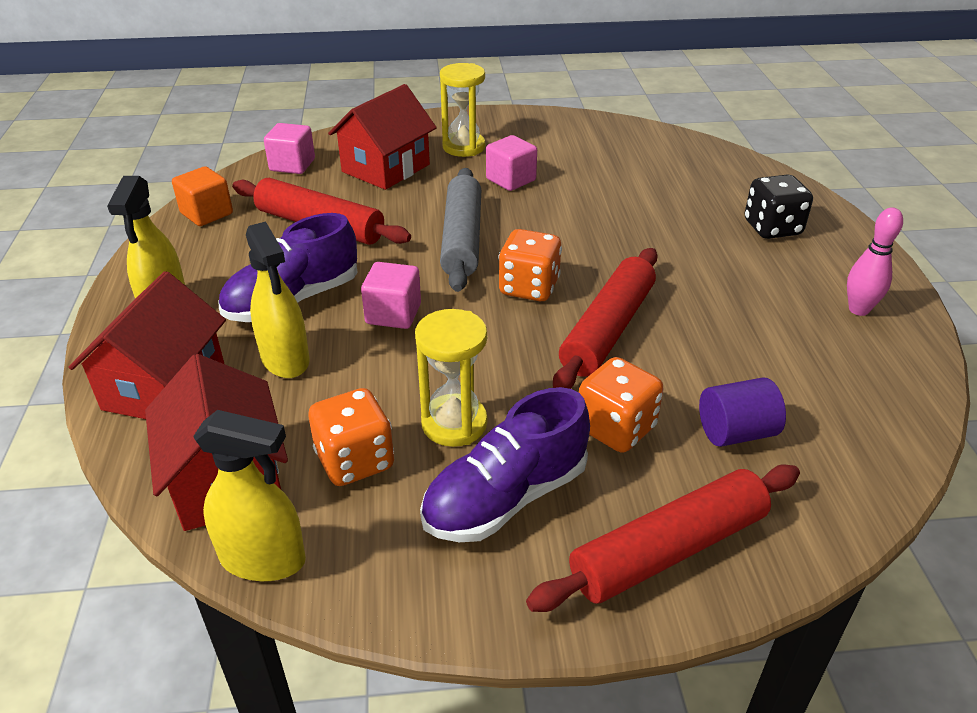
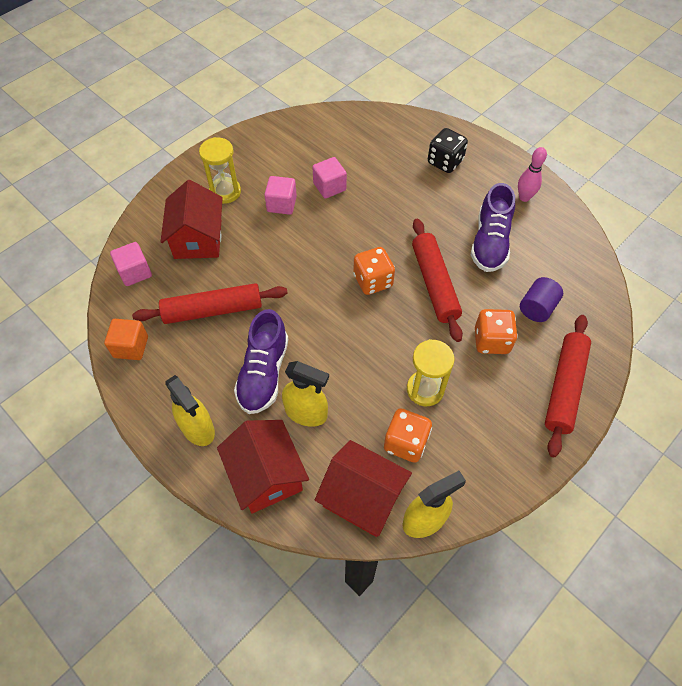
camera: 40 degrees left, 20 degrees up
(393, 314) = (326, 345): pink cube -> pink cube (329, 187)
(462, 239) = (304, 268): grey rolling pin -> none
(505, 497) = (485, 411): purple shoe -> purple shoe (490, 242)

